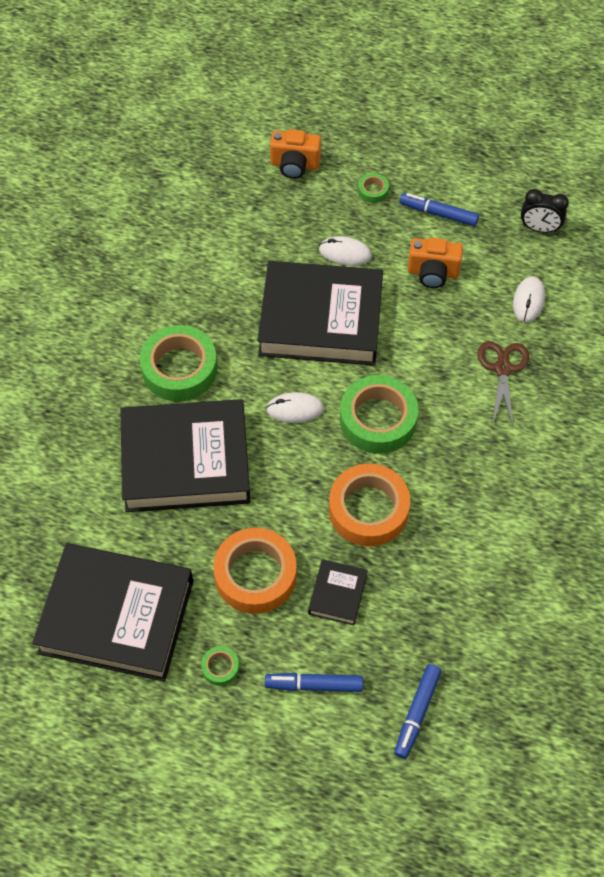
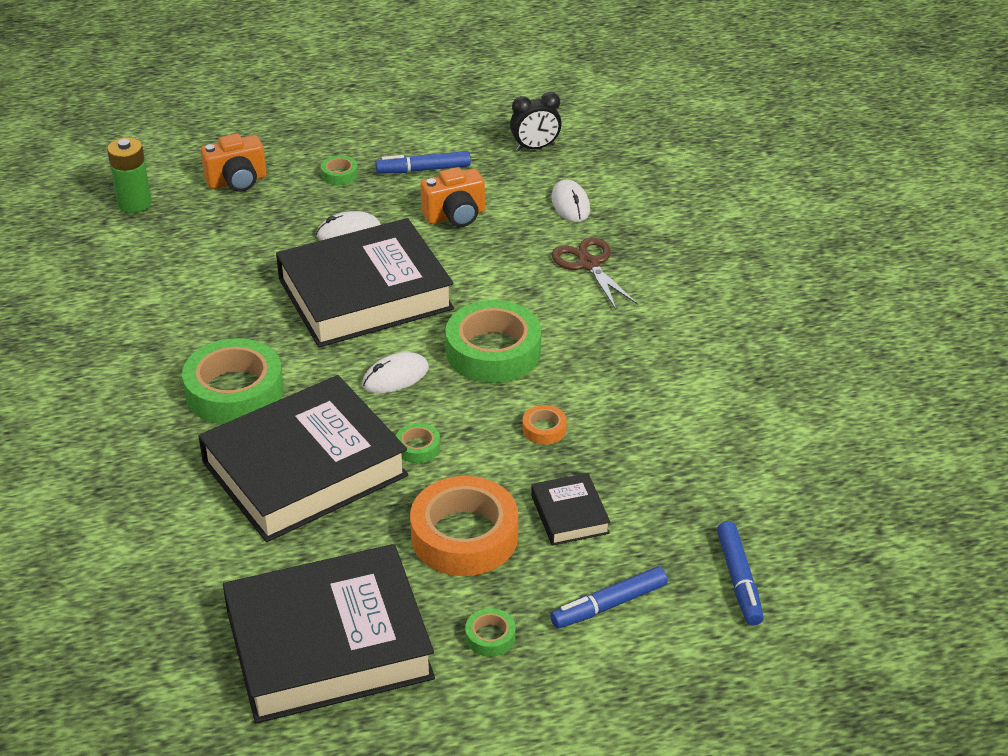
camera: 30 degrees left, 20 degrees down
(211, 155) = (134, 203): none -> green battery
(271, 481) = (418, 447): none -> green tape
(368, 509) = (544, 429): orange tape -> orange tape, size x0.44

